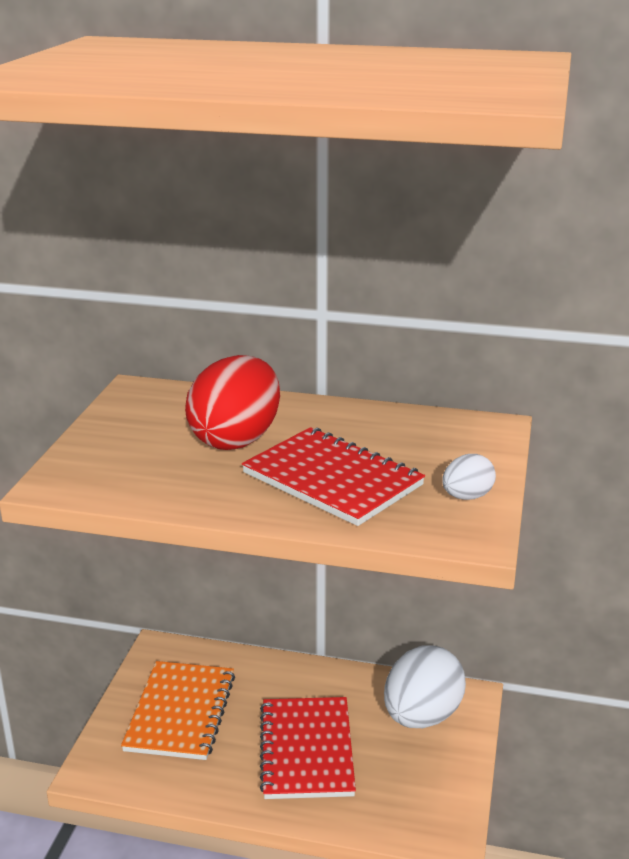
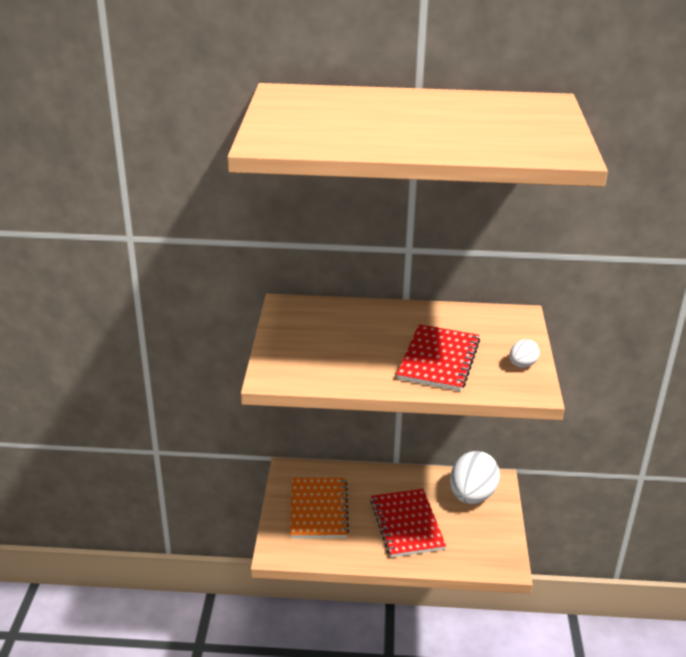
camera: 10 degrees left, 5 degrees up
(236, 439) = (367, 337): red egg -> none
(332, 479) = (439, 360): red notebook -> red notebook turned 75 degrees clockwise

